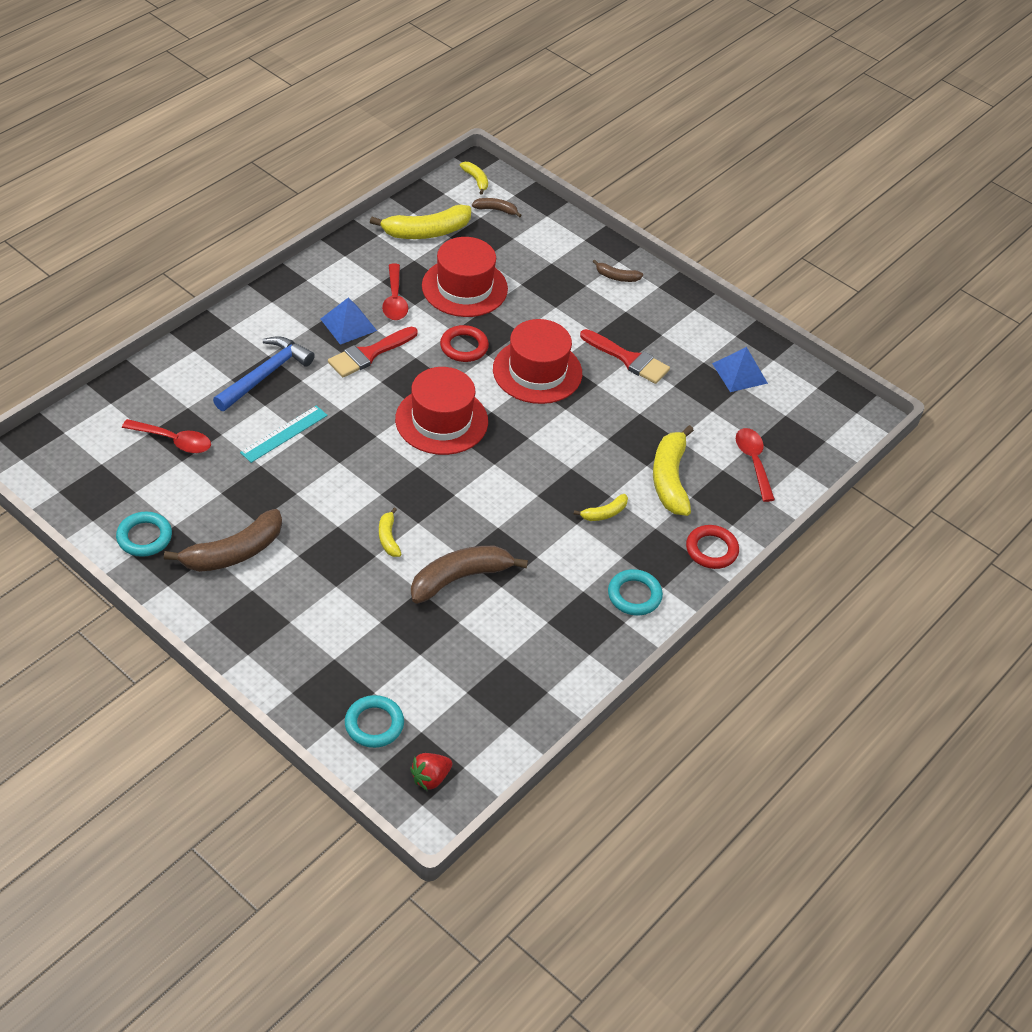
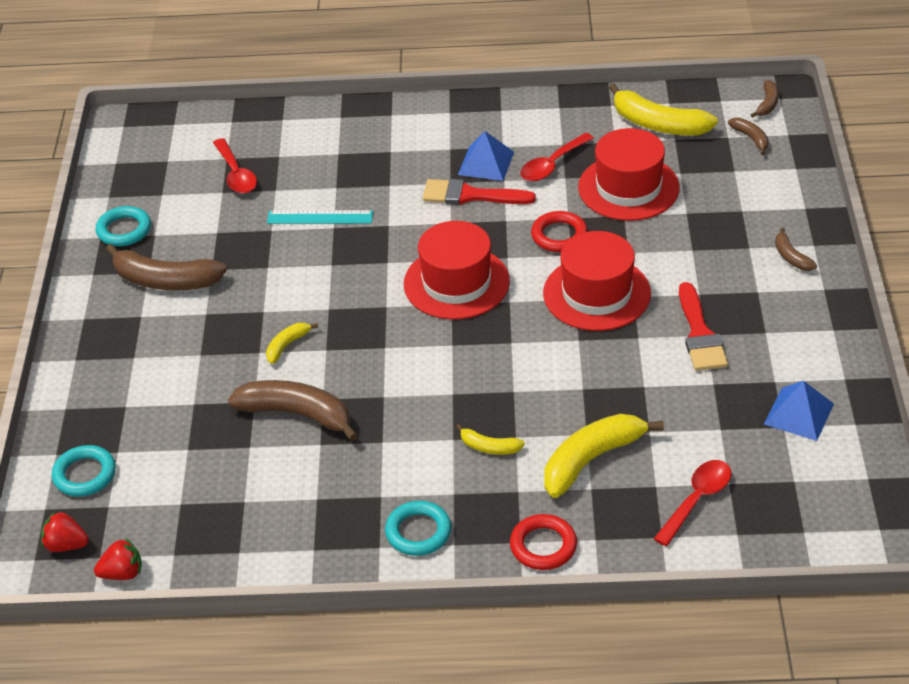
camera: 55 degrees right, 5 degrees down
(265, 375) = (367, 165): blue hammer -> none
(476, 180) = (767, 104): yellow banana -> brown banana
(494, 764) = (122, 573): none -> red strawberry

